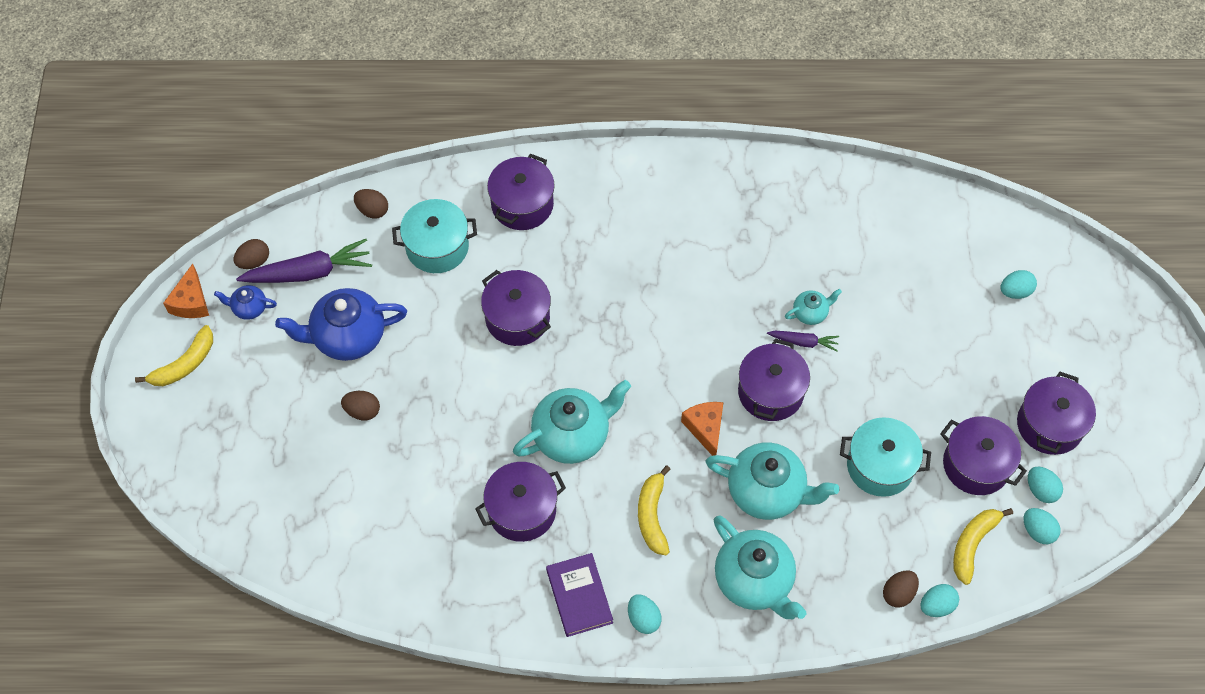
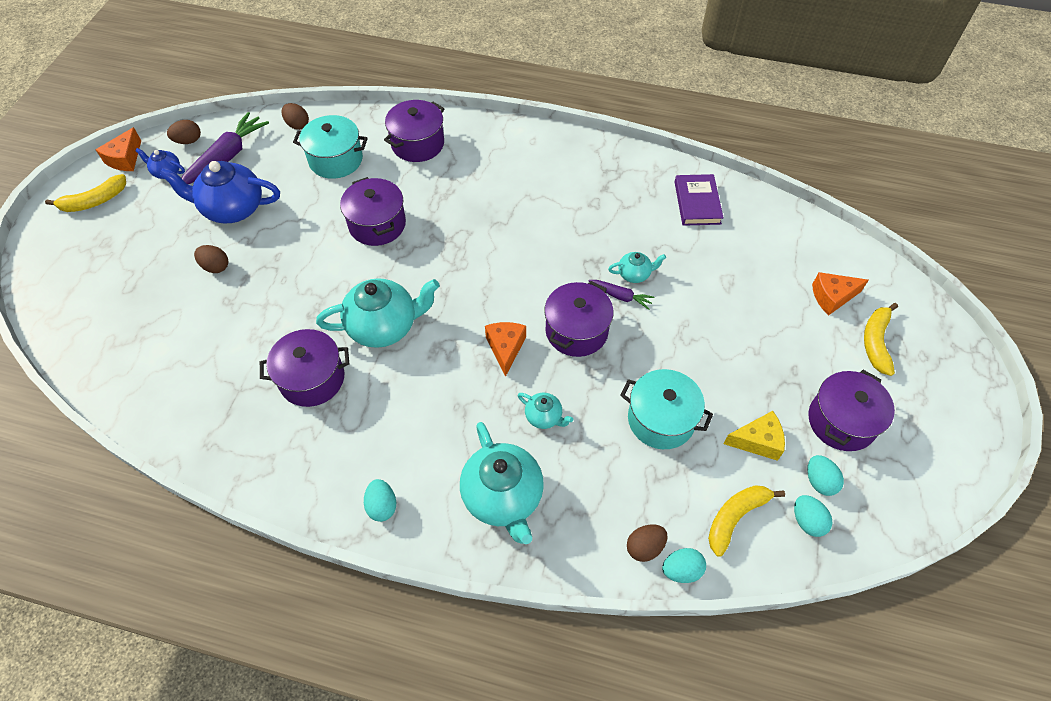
camera: 15 degrees right, 5 degrees down
(309, 272) = (226, 157): purple carrot -> purple carrot turned 60 degrees counterclockwise
(579, 596) = (330, 469): purple book -> purple book (697, 203)
(652, 515) = (428, 412): yellow banana -> yellow banana (876, 342)
(767, 491) = (544, 417): turquoise teapot -> turquoise teapot, size x0.48
(976, 465) = (757, 441): purple pot -> yellow cheese
(1015, 291) = (832, 297): turquoise egg -> orange cheese

